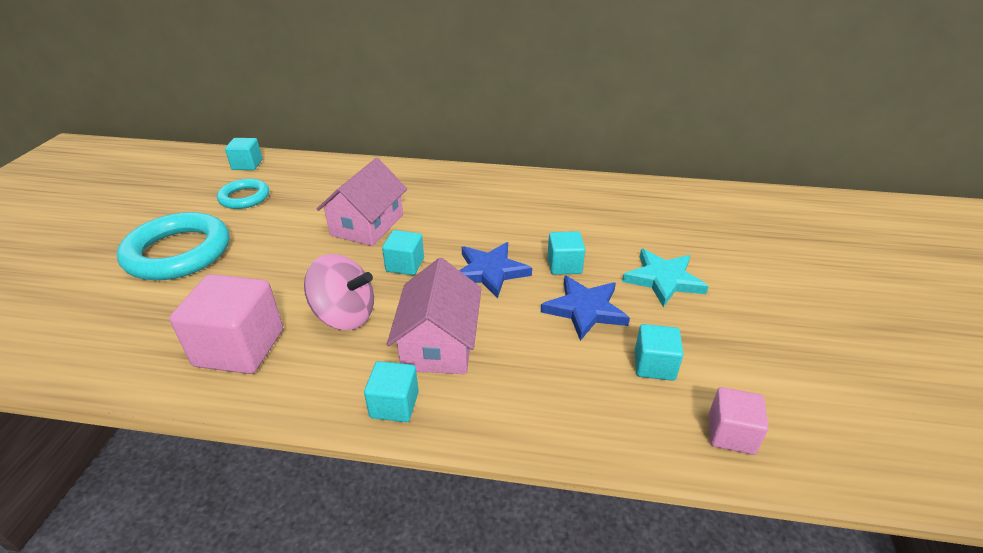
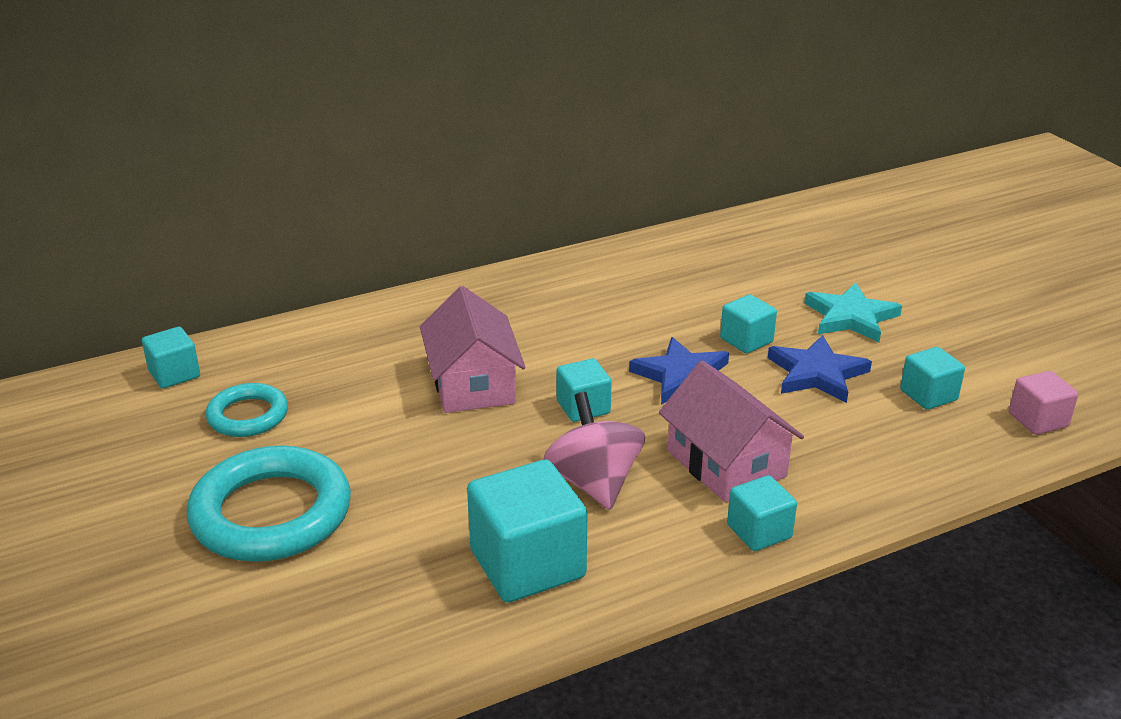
camera: 35 degrees left, 5 degrees down
(239, 348) = (527, 564): pink cube -> turquoise cube
(345, 315) = (594, 483): pink spinning top -> pink spinning top turned 90 degrees counterclockwise

